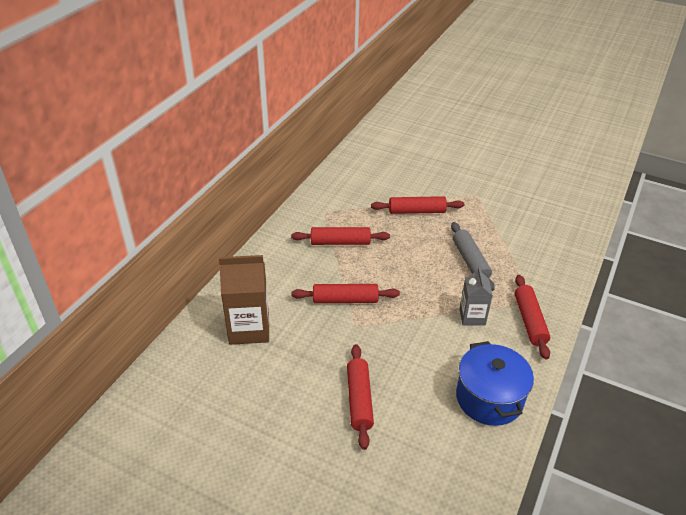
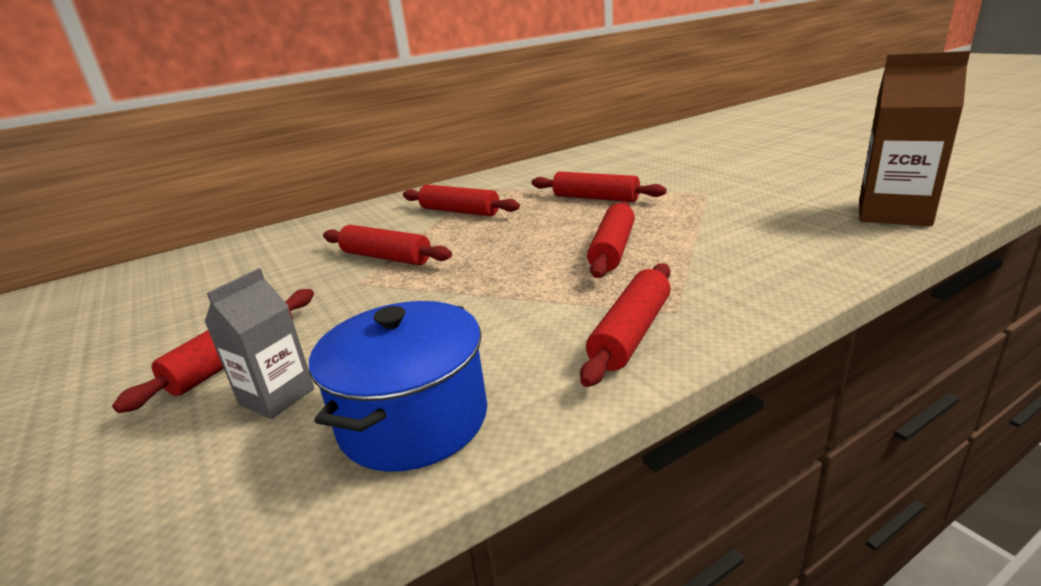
camera: 35 degrees right, 15 degrees down
(249, 328) = (247, 261): brown carton -> brown carton (893, 213)
(470, 261) = (612, 249): grey rolling pin -> red rolling pin
(472, 317) = (533, 307): grey carton -> grey carton (277, 396)

